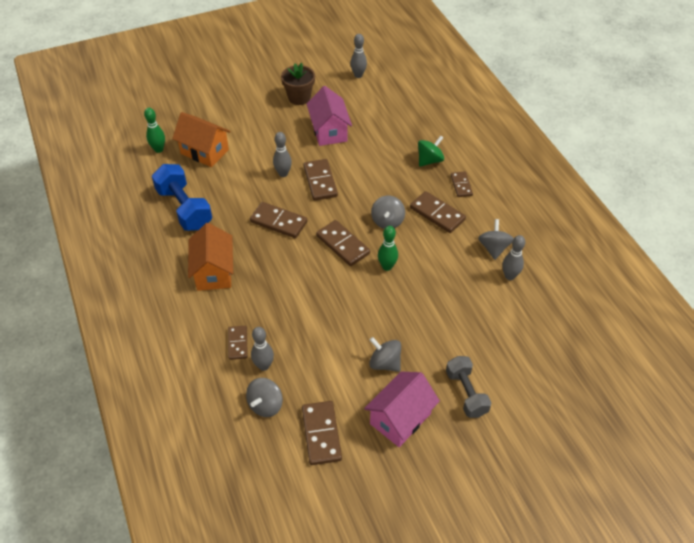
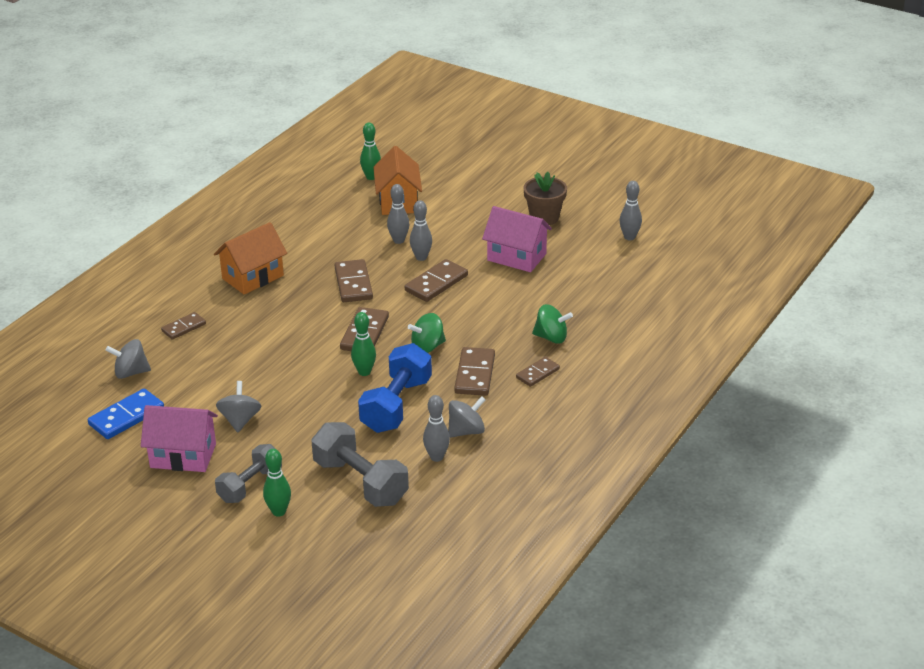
camera: 55 degrees right, 15 degrees down
(184, 208) = (312, 226): blue dumbbell -> blue dumbbell (396, 405)
(264, 366) = (172, 352): grey bowling pin -> grey bowling pin (398, 240)
(321, 434) = (126, 417): brown domino -> blue domino
(329, 131) = (516, 257): pink house -> pink house turned 75 degrees clockwise
(387, 221) = (427, 347): grey spinning top -> green spinning top
(507, 328) = (360, 482): none -> grey dumbbell
(508, 390) = (279, 511): none -> green bowling pin

